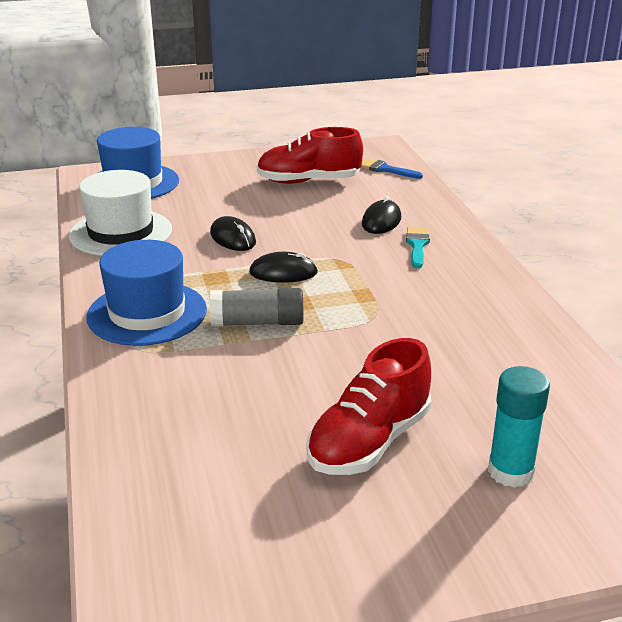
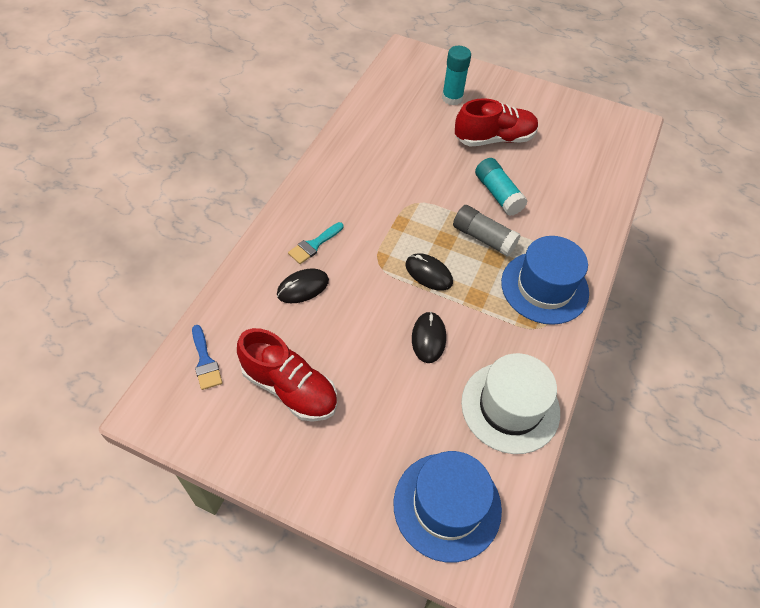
camera: 145 degrees left, 25 degrees up
(286, 372) = (498, 194): none -> turquoise glue stick

